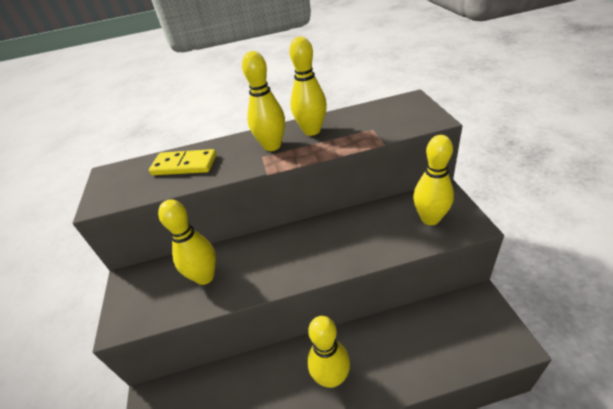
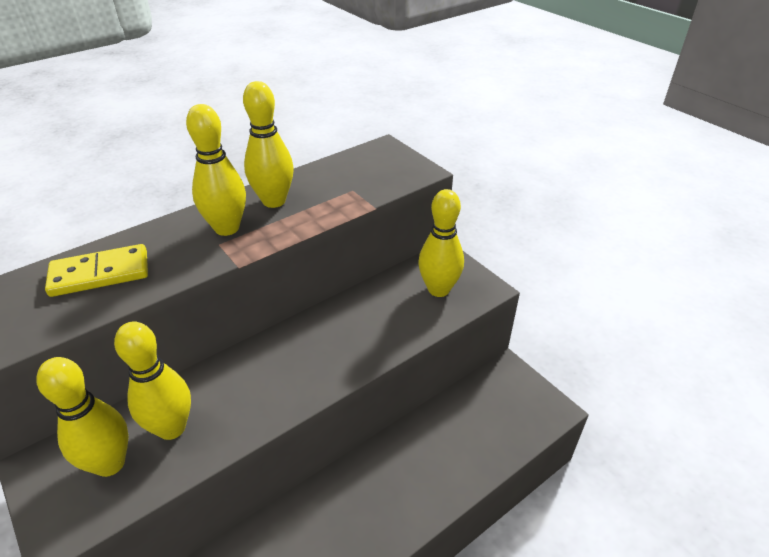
camera: 30 degrees left, 0 degrees up
(331, 377) = (372, 510): yellow bowling pin -> yellow bowling pin (110, 463)

